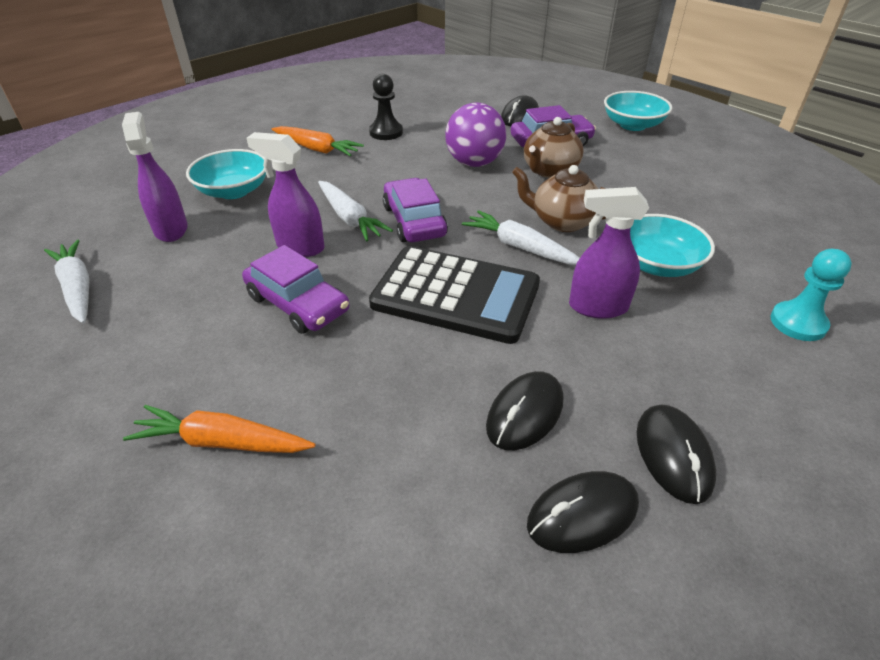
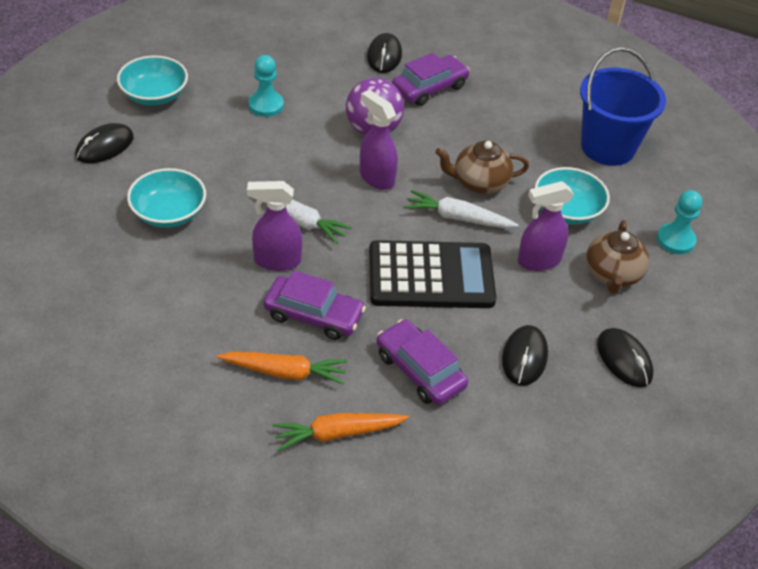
camera: 25 degrees left, 5 degrees up
(77, 288) = (115, 348): white carrot -> none
(171, 229) = (145, 270): purple spray bottle -> purple spray bottle (376, 177)
(317, 149) = (211, 142): orange carrot -> orange carrot (285, 372)
(386, 132) = (266, 105): black pawn -> turquoise pawn
(414, 221) = (357, 210): purple car -> purple car (420, 370)
(549, 171) = (444, 125): brown teapot -> brown teapot (612, 275)
(582, 514) = (585, 411): black mouse -> black mouse (104, 146)
(632, 125) = (494, 49): turquoise bowl -> turquoise bowl (154, 95)
(731, 216) = (607, 147): none -> blue bucket

